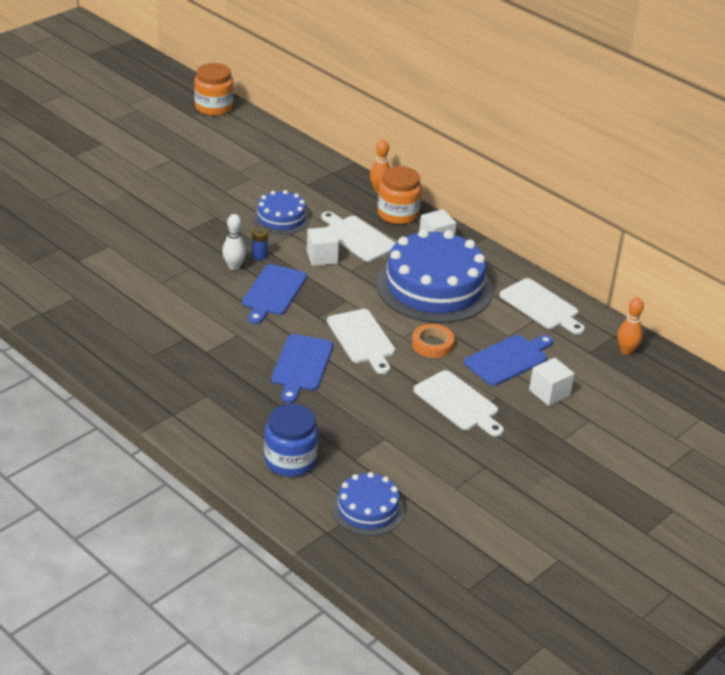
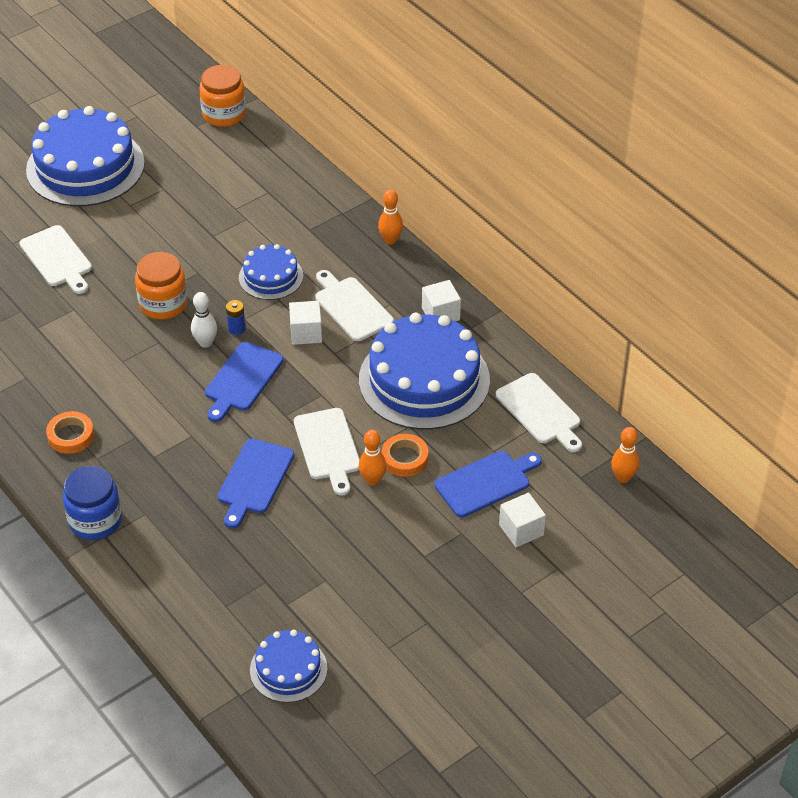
camera: 10 degrees right, 10 degrees up
(99, 145) = (85, 166): none -> blue cake
(125, 339) = (71, 436): none -> orange tape
(290, 461) = (218, 603): blue jar -> blue jar (95, 520)
(398, 214) = (404, 275): orange jar -> orange jar (163, 304)
(408, 361) = (372, 480): none -> orange bowling pin
(458, 403) = (416, 538): white cutting board -> white cutting board (57, 258)

